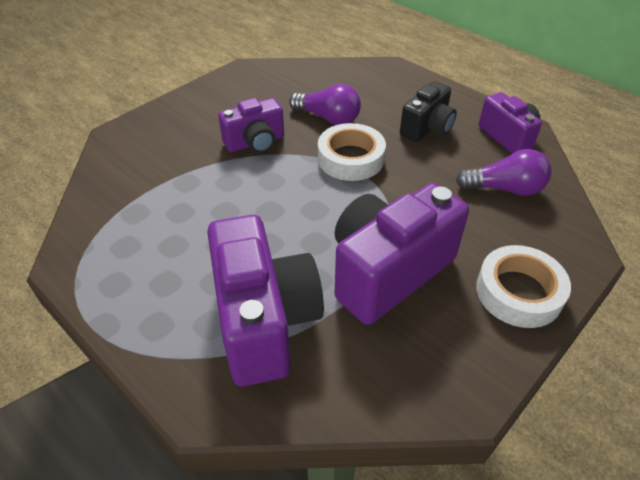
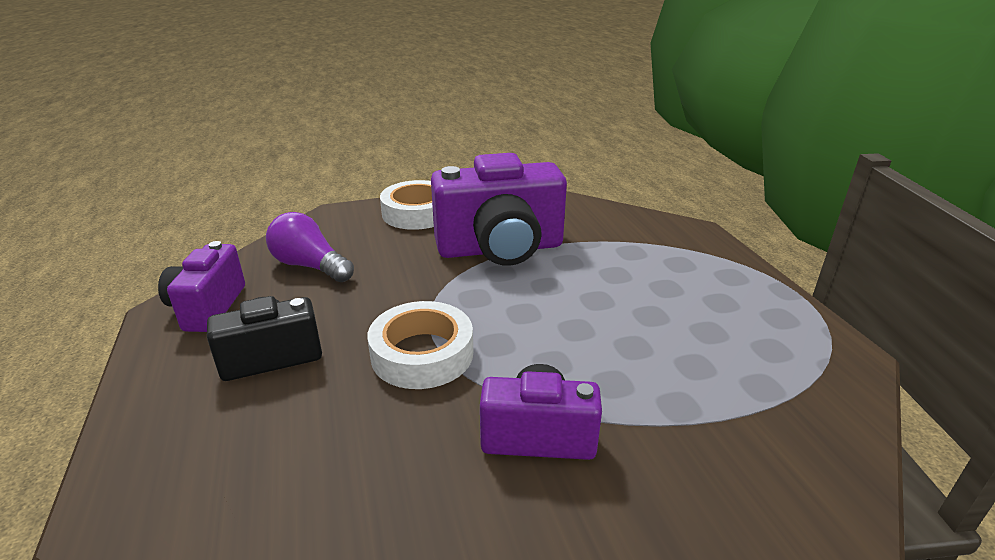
camera: 150 degrees left, 15 degrees down
(264, 320) = (630, 253): purple camera -> none
(328, 118) = (380, 435): purple light bulb -> none

